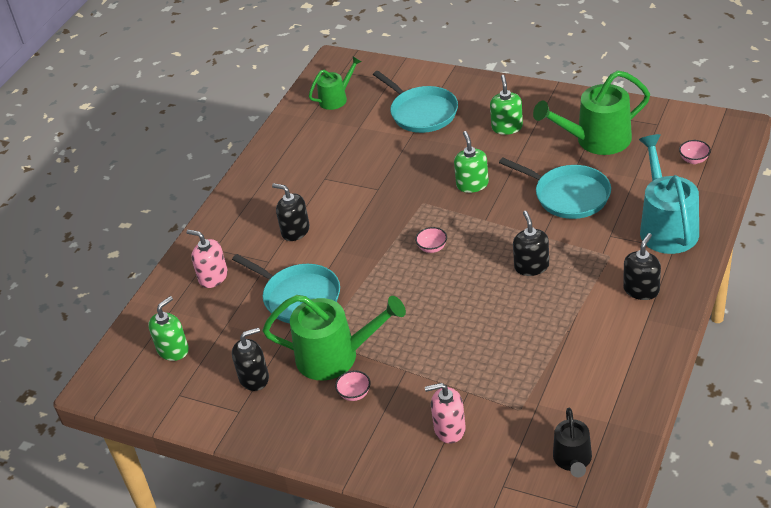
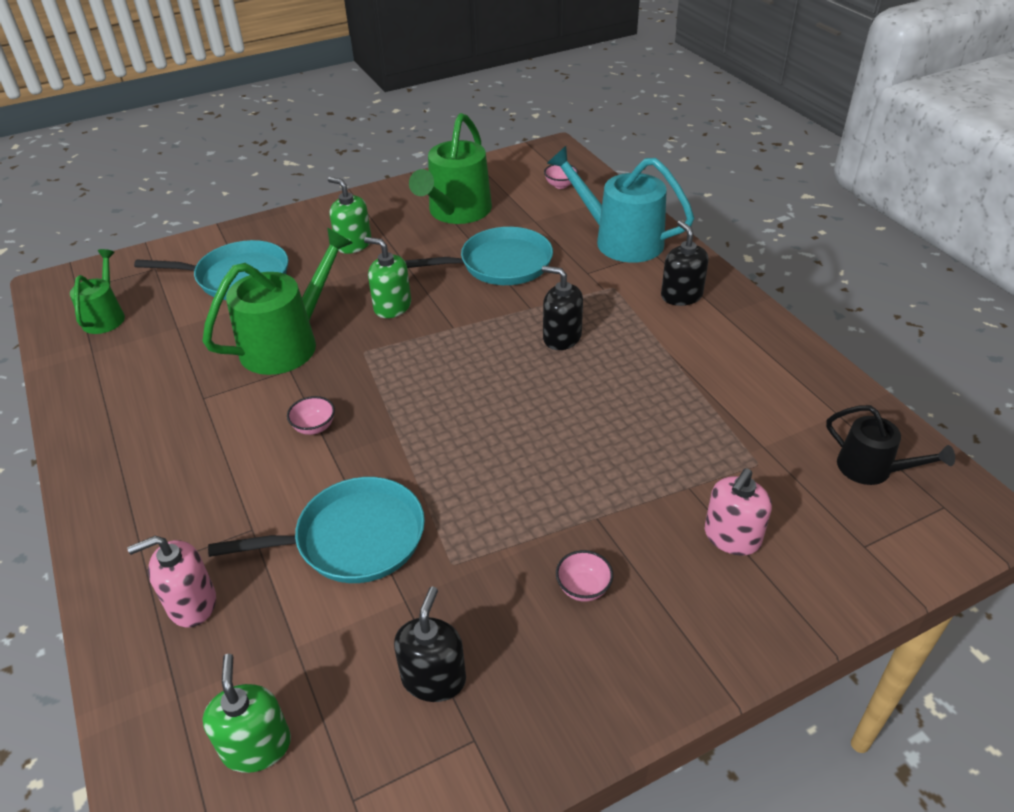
camera: 55 degrees left, 0 degrees up
(295, 231) = (242, 472): black soap dispenser -> none
(335, 356) = (498, 567): green watering can -> green watering can (287, 343)
(432, 248) = (438, 384): pink bowl -> pink bowl (314, 427)

